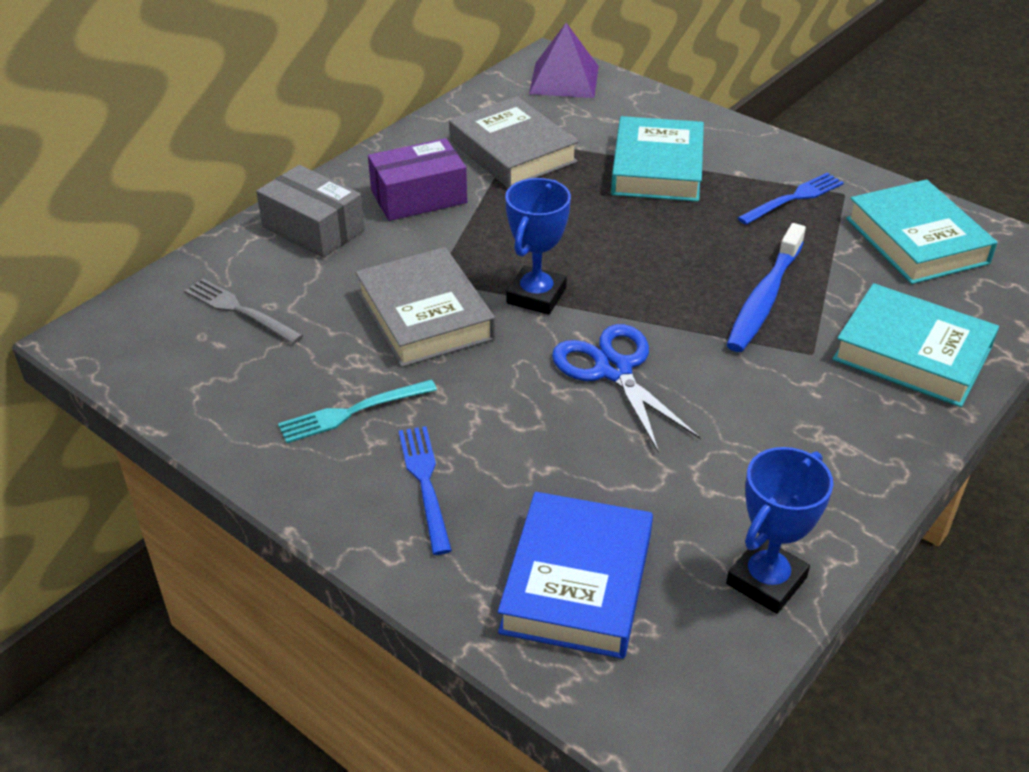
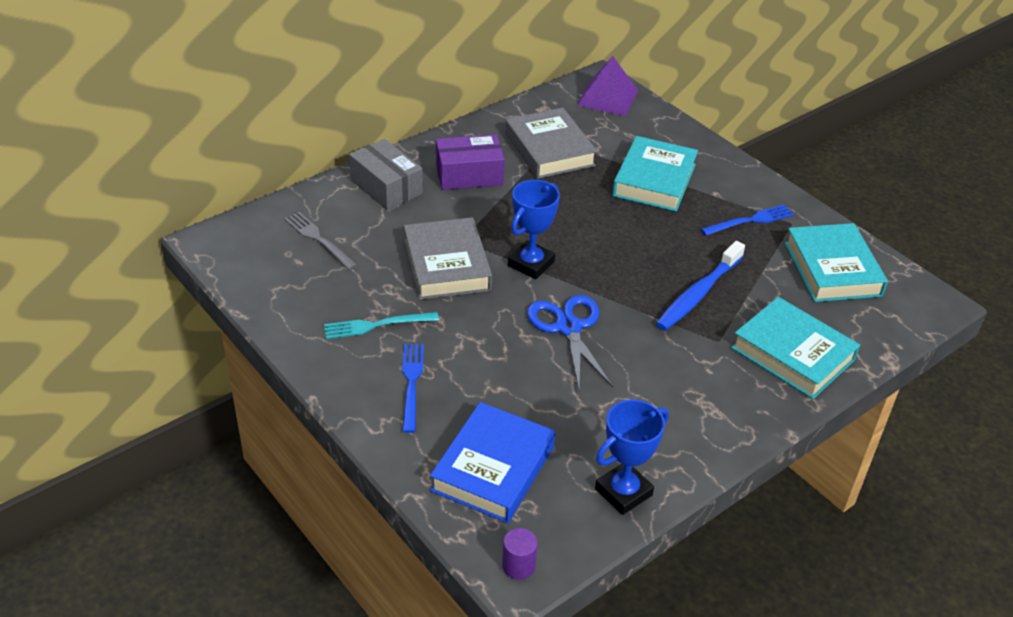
camera: 10 degrees right, 0 degrees up
(659, 719) = (518, 565): none -> purple cylinder

